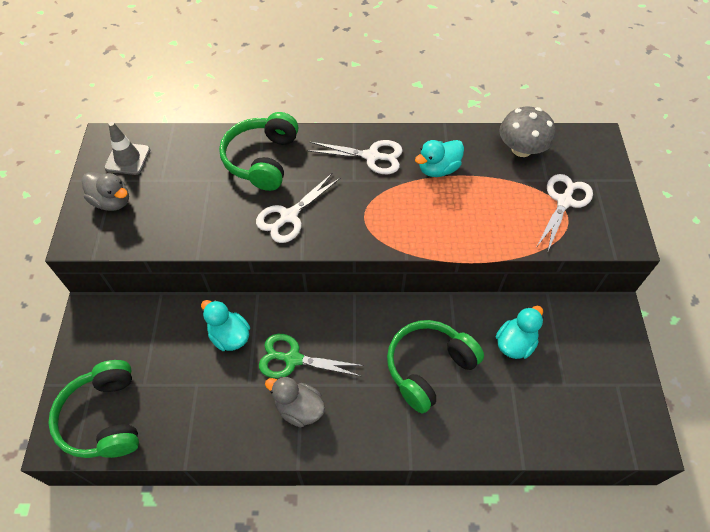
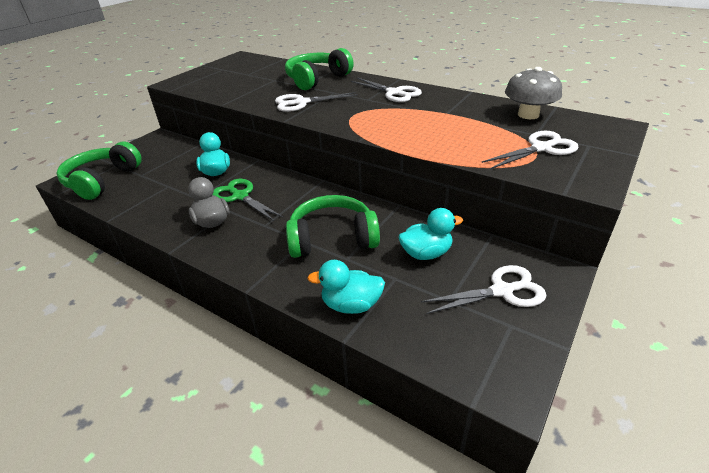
camera: 35 degrees right, 20 degrees down
(112, 201) = (210, 75): grey duck -> none
(127, 159) = (241, 64): grey traffic cone -> none
(438, 169) = (440, 108): turquoise duck -> turquoise duck (351, 305)
(592, 354) = (502, 291): none -> white scissors

